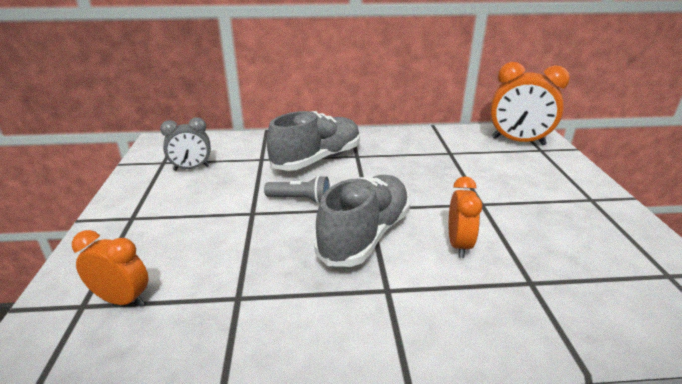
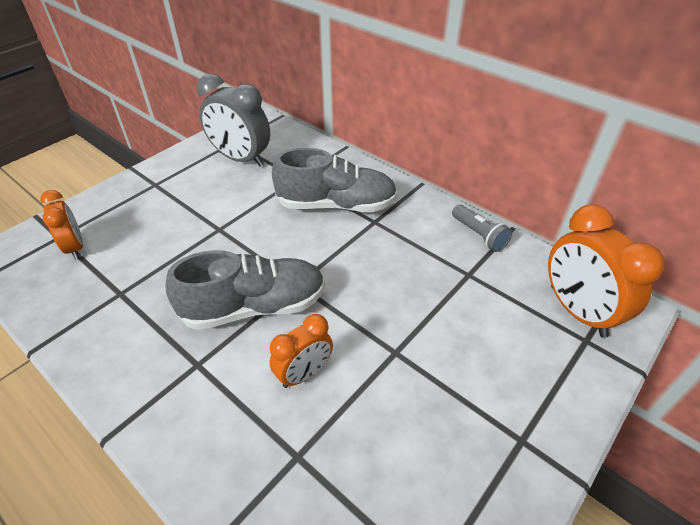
camera: 45 degrees right, 15 degrees up
(191, 168) = (241, 159): grey clock -> grey clock, size x1.66
(300, 200) = (264, 239): grey flashlight -> grey flashlight (479, 235)

